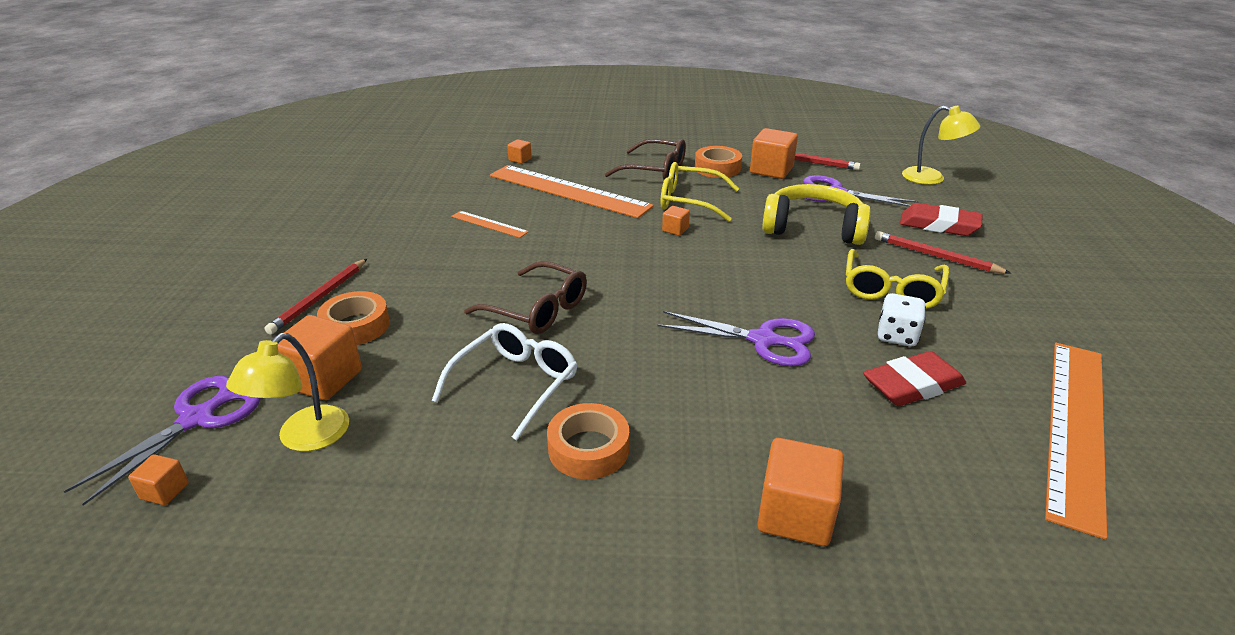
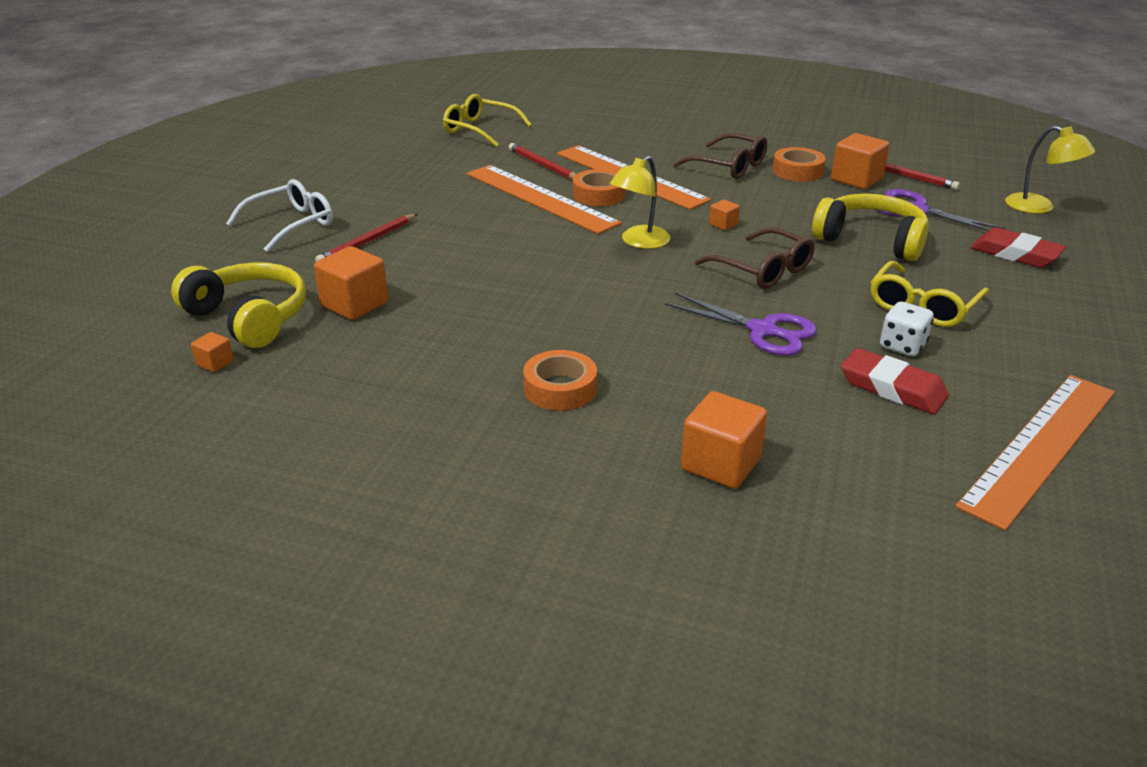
camera: 15 degrees right, 0 degrees up
(197, 418) = (248, 318): purple scissors -> yellow headphones
(304, 438) = (327, 344): yellow lamp -> yellow lamp (639, 242)
(356, 326) = (392, 268): orange tape -> orange tape (599, 195)
(489, 224) = (540, 198): orange ruler -> orange ruler, size x2.23
(515, 385) = (514, 332): white glasses -> white glasses (290, 224)
(520, 159) = (593, 141): orange cube -> none
(537, 309) = (557, 276): brown glasses -> brown glasses (762, 270)
(690, 201) = (751, 200): yellow glasses -> yellow glasses (480, 130)
(912, 385) = (892, 388): red eraser -> red eraser turned 45 degrees clockwise
(936, 256) = (992, 283): red pencil -> red pencil (543, 166)

